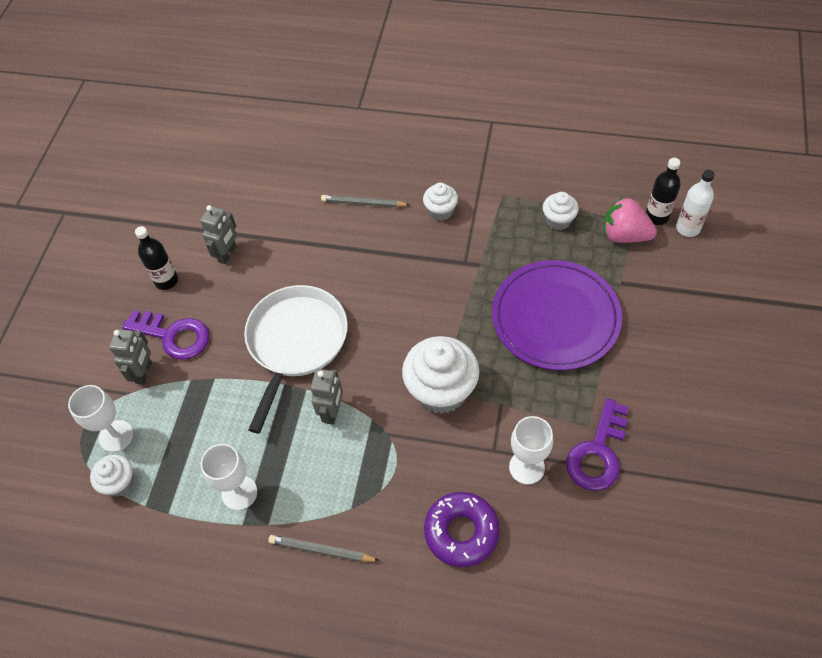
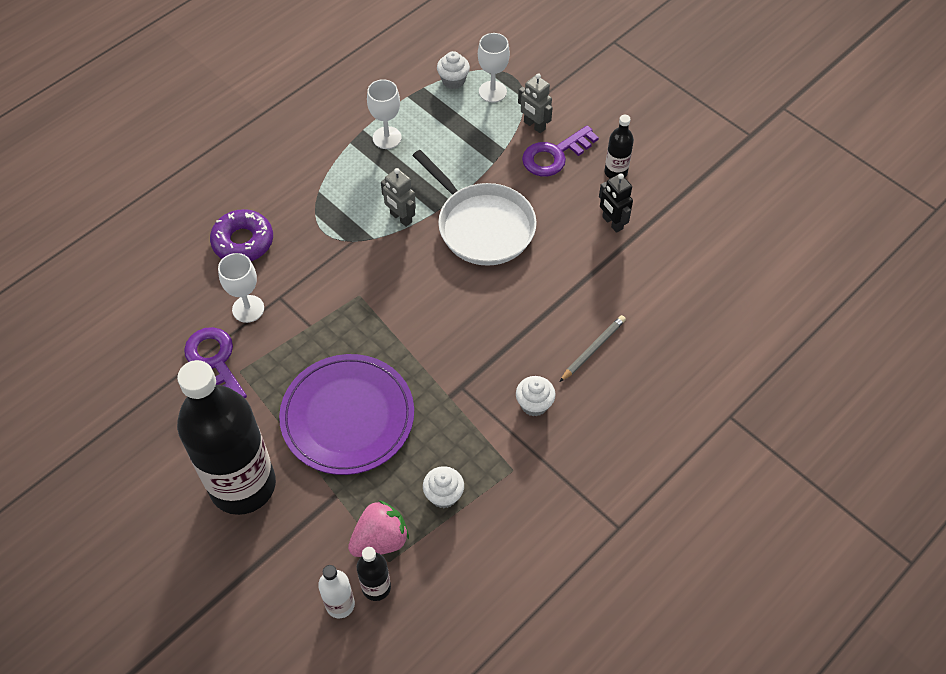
camera: 120 degrees right, 0 degrees up
(227, 254) = (612, 223): grey robot -> black robot
(321, 550) = (305, 161): grey pencil -> none
(441, 391) = (356, 294): white cupcake -> none
(673, 347) = (243, 485): none -> black bottle

